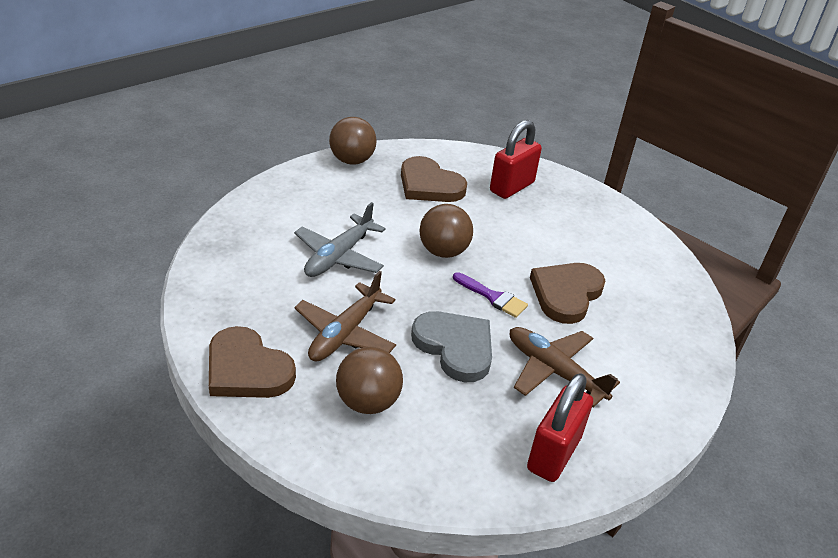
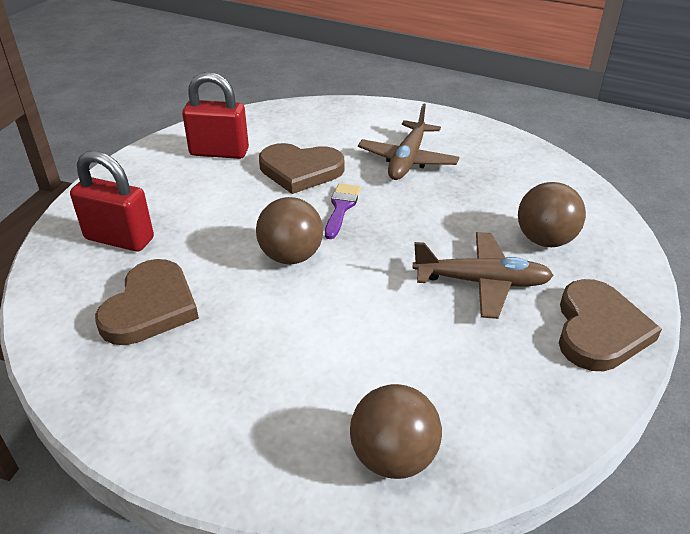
camera: 110 degrees left, 0 degrees up
(339, 256) = (365, 334): grey plane -> none
(352, 160) = (118, 412): brown ball -> brown ball (393, 457)
(455, 347) = (430, 212): grey heart -> none
(553, 454) = (490, 147): red padlock -> red padlock (219, 152)

